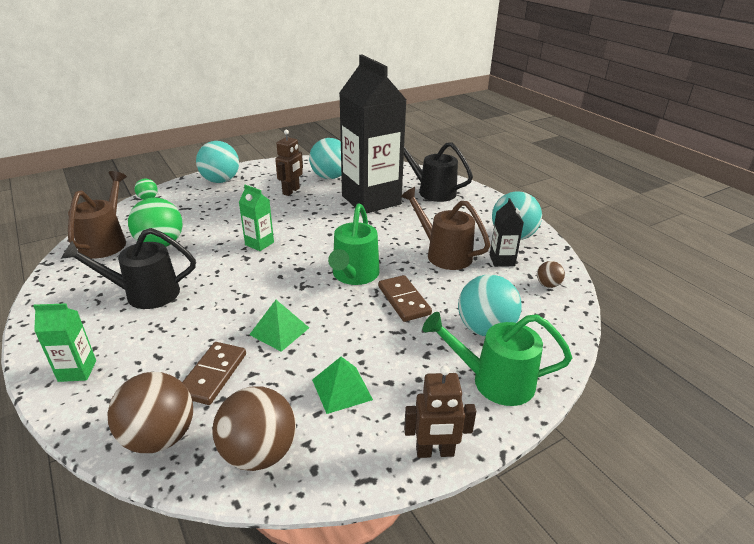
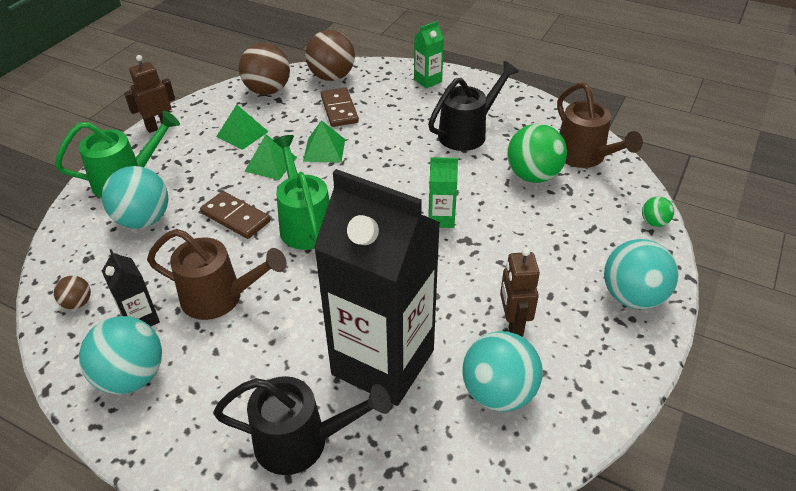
camera: 150 degrees right, 10 degrees up
(340, 337) = (271, 164): none -> green pyramid

